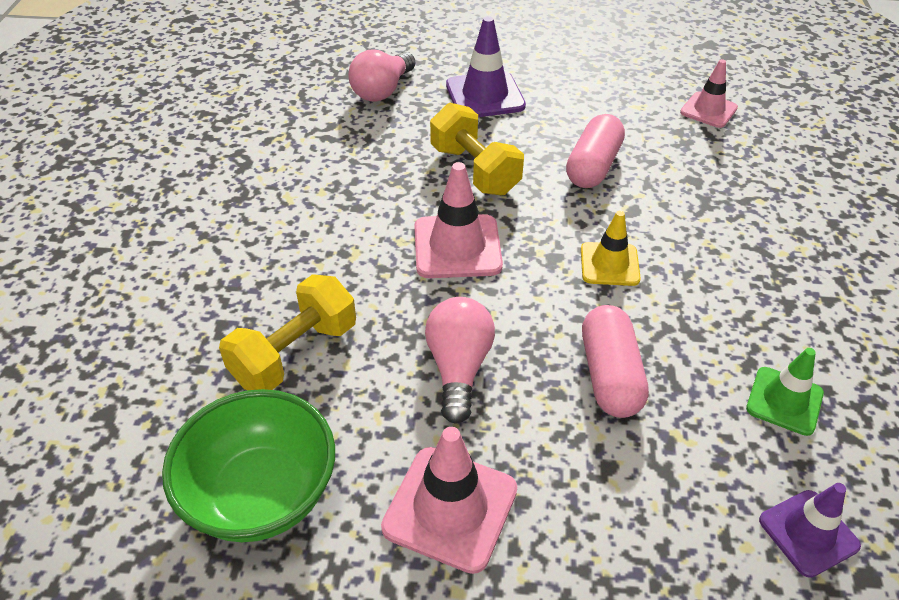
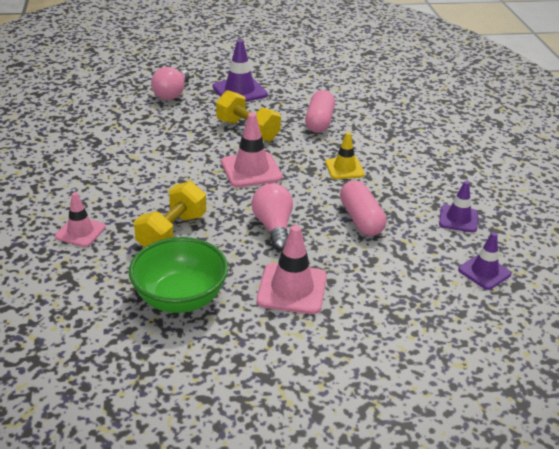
camera: 15 degrees left, 10 degrees down
(708, 110) = (379, 87): pink traffic cone -> pink traffic cone (80, 232)
(784, 401) = (458, 219): green traffic cone -> purple traffic cone

